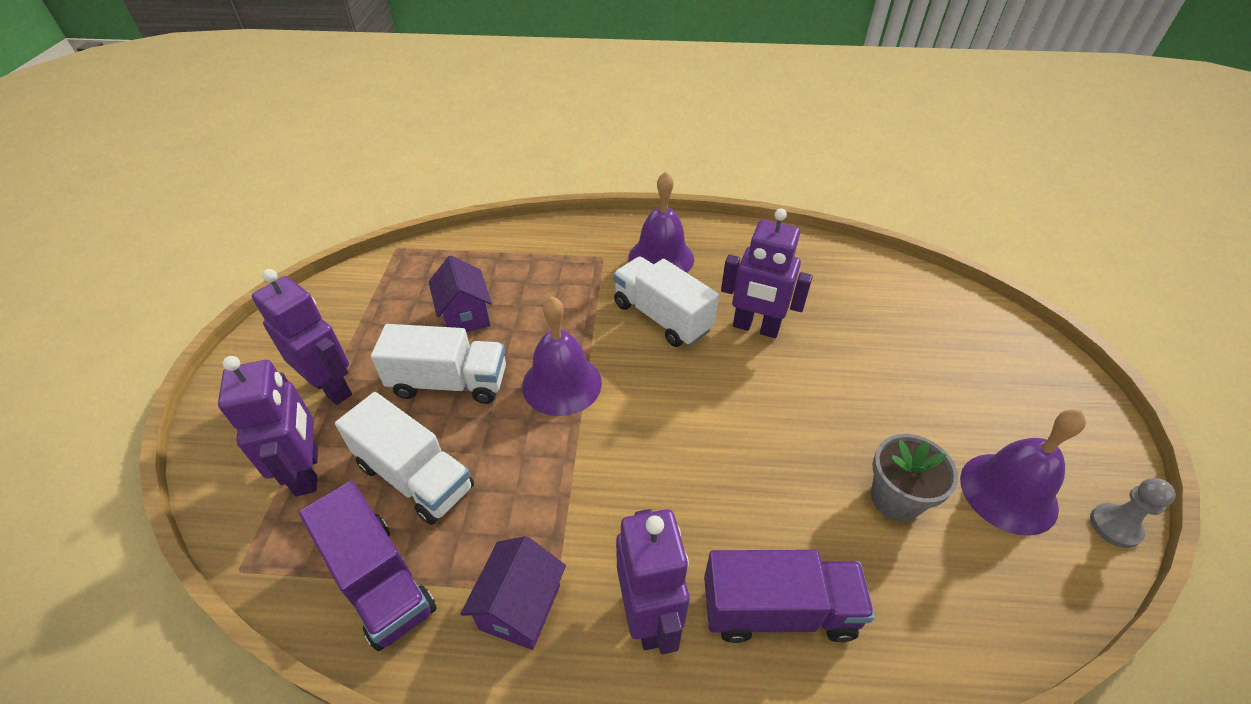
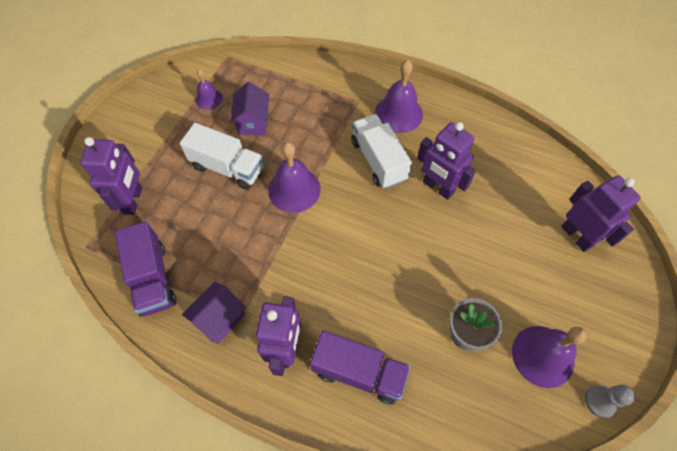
camera: 20 degrees right, 15 degrees up
(332, 387) = (160, 150): purple robot -> purple robot (576, 236)
(387, 303) = (208, 99): none -> purple bell
(415, 476) = (189, 223): white truck -> none

